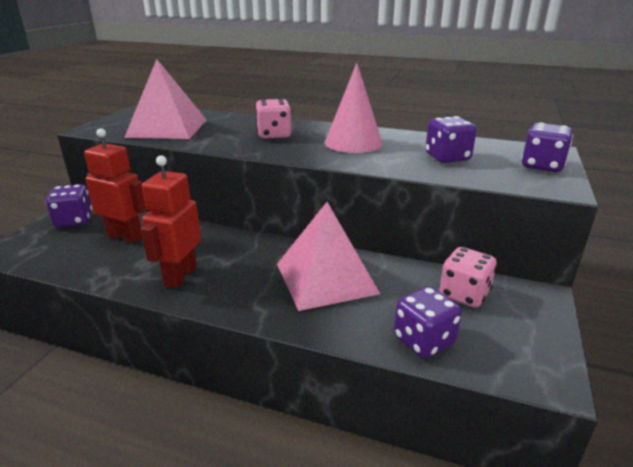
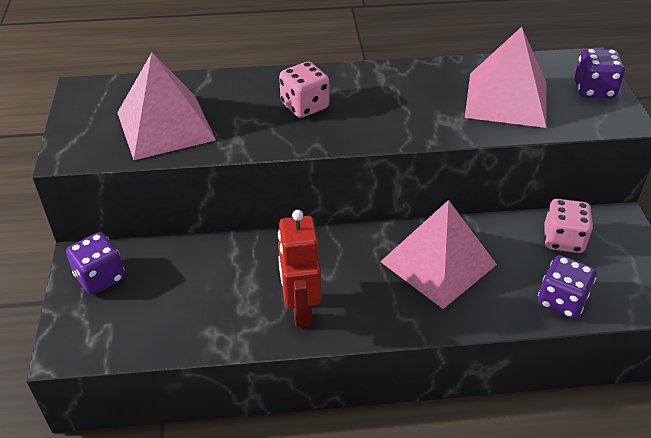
camera: 25 degrees left, 15 degrees up
(125, 236) = (188, 279): red robot -> none
(353, 143) = (400, 98): pink cone -> none
(447, 157) = (506, 99): purple dice -> pink pyramid

